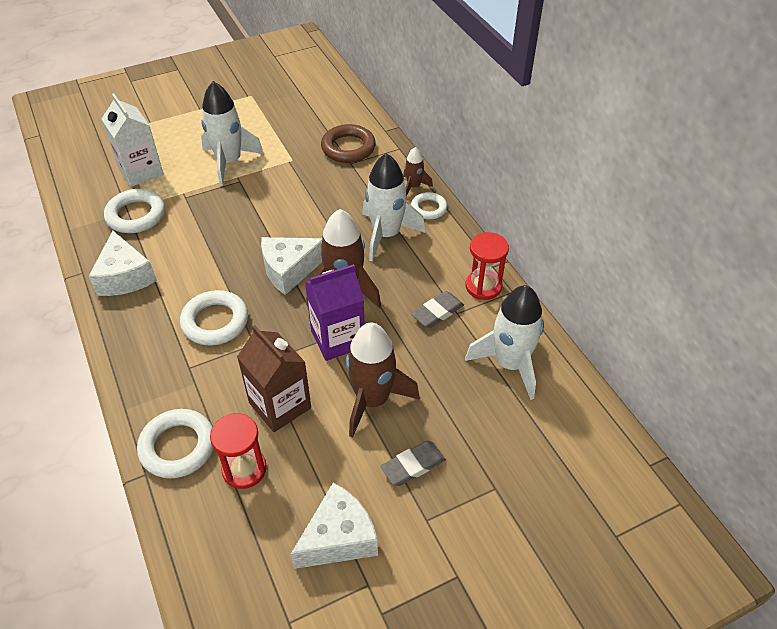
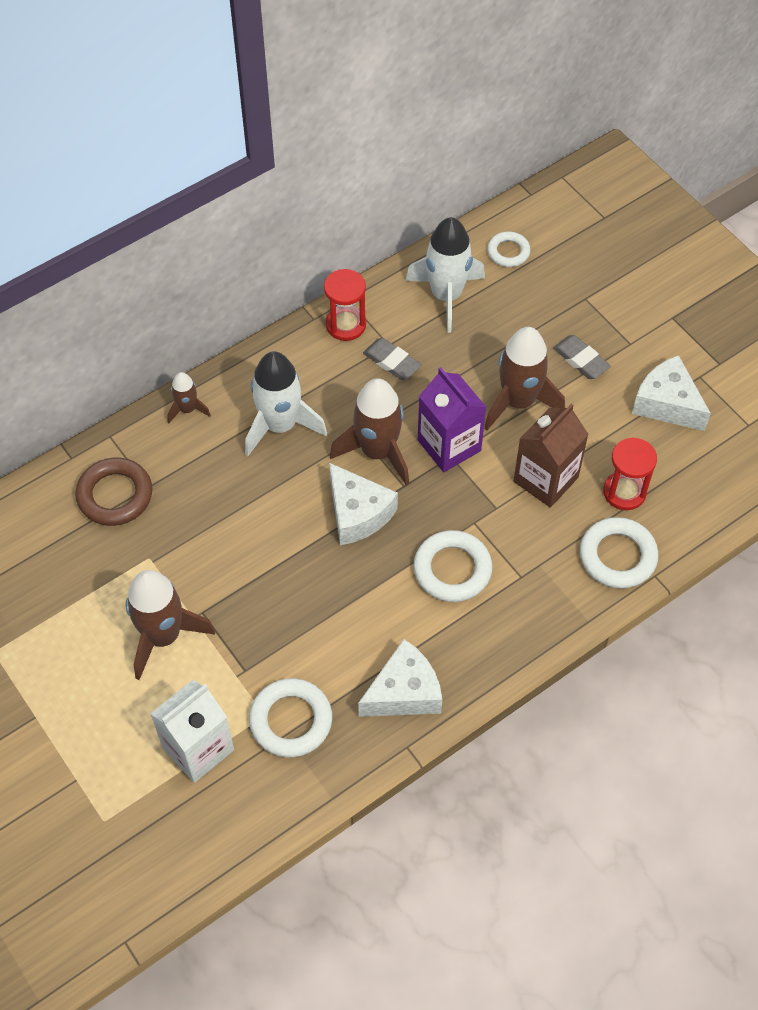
camera: 100 degrees left, 10 degrees up
(229, 162) = (163, 636): white rocket -> brown rocket
(428, 208) = (226, 389): white ring -> white ring (508, 252)

